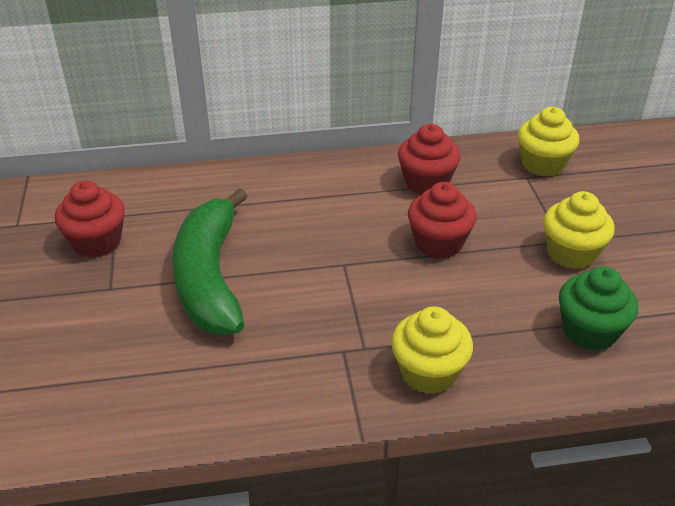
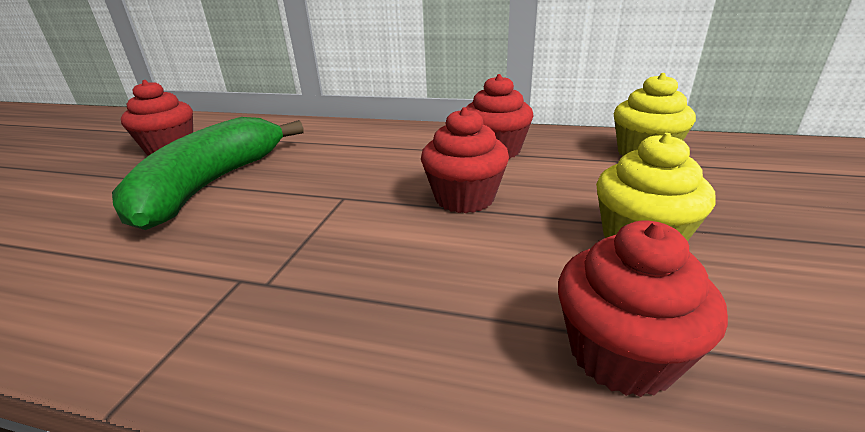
camera: 25 degrees right, 10 degrees down
(428, 372) = (308, 340): yellow cupcake -> none
(589, 331) = (621, 354): green cupcake -> red cupcake

